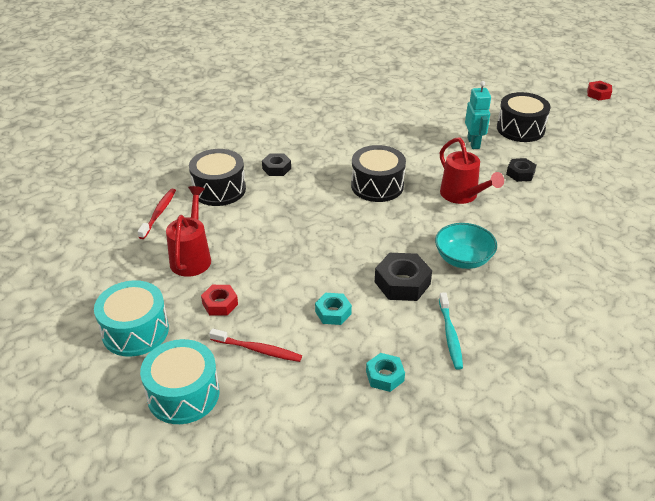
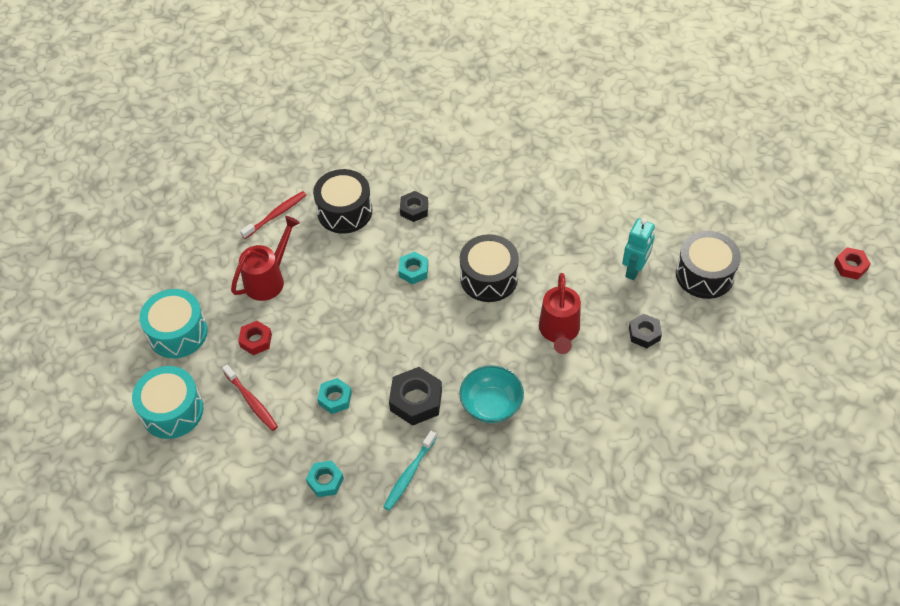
camera: 35 degrees right, 15 degrees up
(314, 204) = (413, 271): none -> turquoise nut

